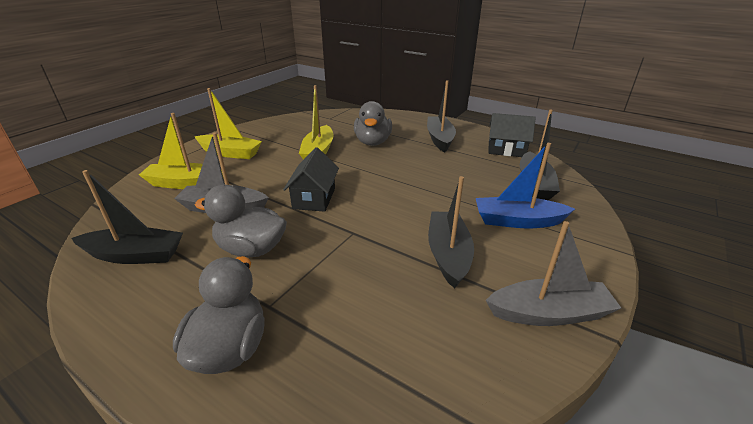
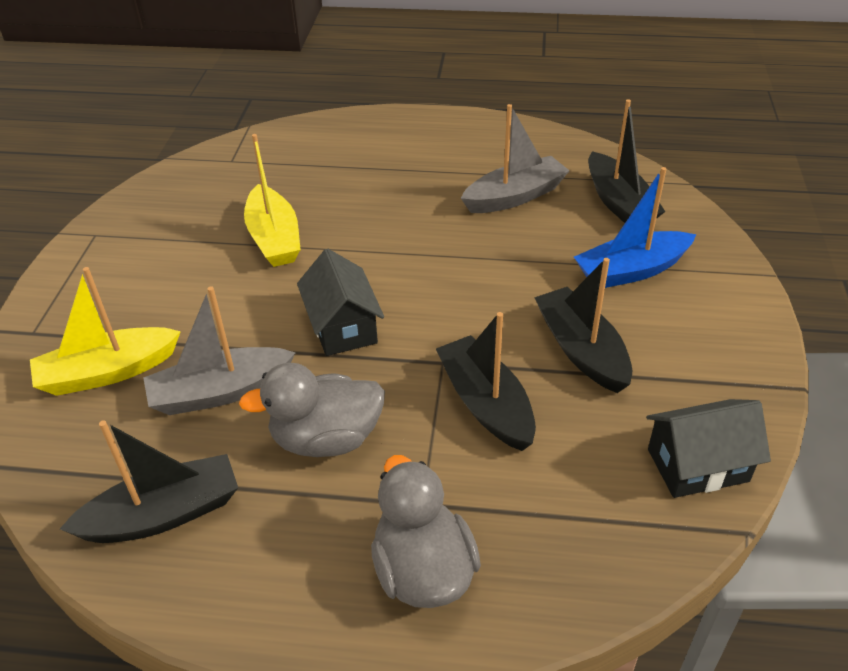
camera: 25 degrees left, 10 degrees up
(230, 153) = (124, 288): yellow boat -> none
(373, 142) = (346, 193): grey duck -> none
(439, 139) = (443, 156): black boat -> black boat (486, 404)
(506, 150) = (549, 150): black house -> black house (697, 465)
(548, 313) = (728, 384): grey boat -> grey boat (514, 196)

